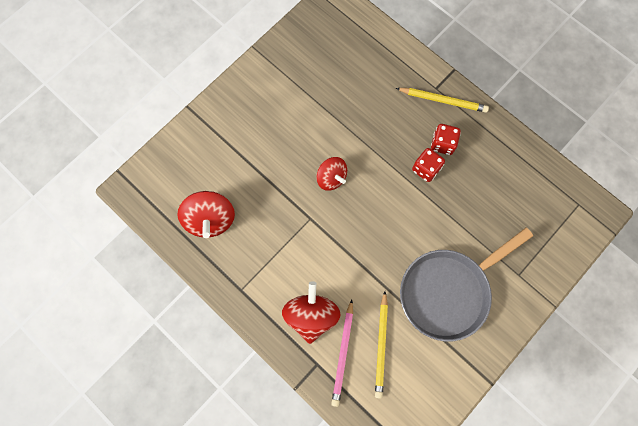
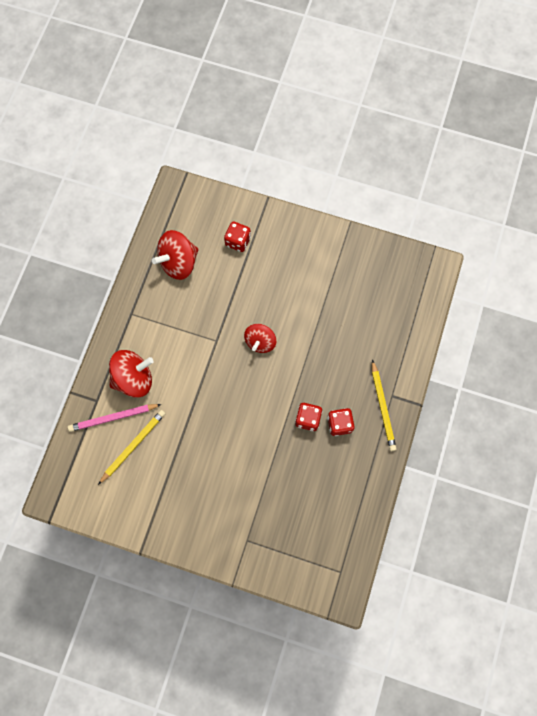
camera: 65 degrees right, 0 degrees up
(218, 154) = (238, 241): none -> red dice
(381, 345) = (133, 446): yellow pencil -> yellow pencil turned 150 degrees clockwise
(448, 291) = (204, 483): grey pan -> none

